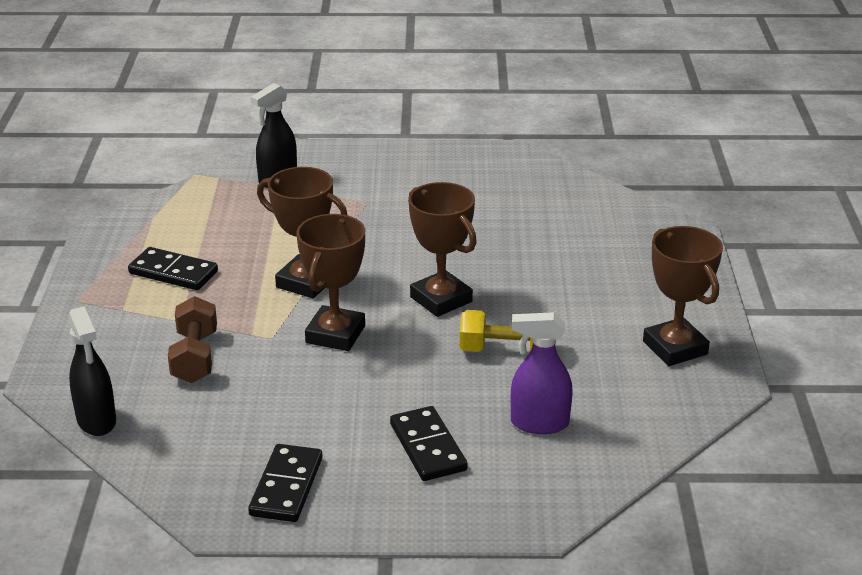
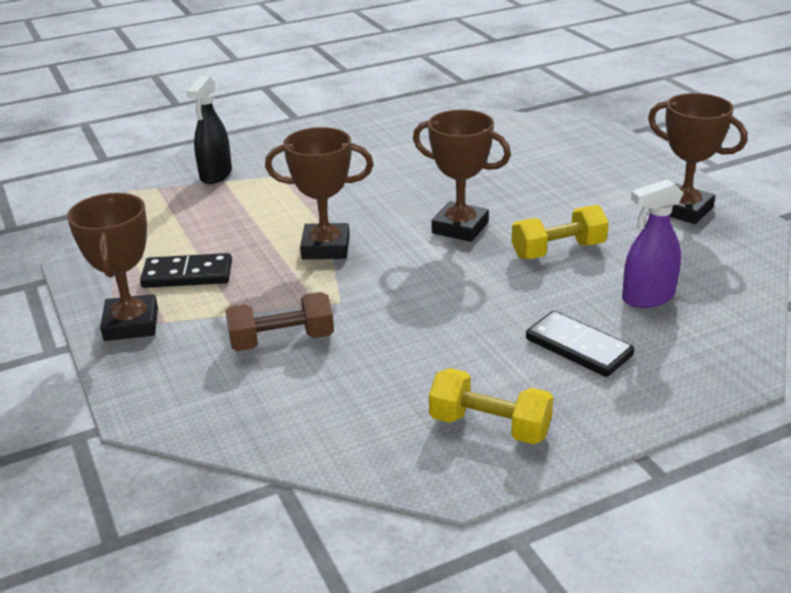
camera: 25 degrees left, 0 degrees up
(96, 420) = (235, 432): black spray bottle -> none
(195, 357) = (282, 341): brown dumbbell -> brown dumbbell turned 75 degrees counterclockwise
(287, 486) = (489, 426): black domino -> yellow dumbbell
(335, 334) = (397, 281): brown trophy -> brown trophy (131, 324)

